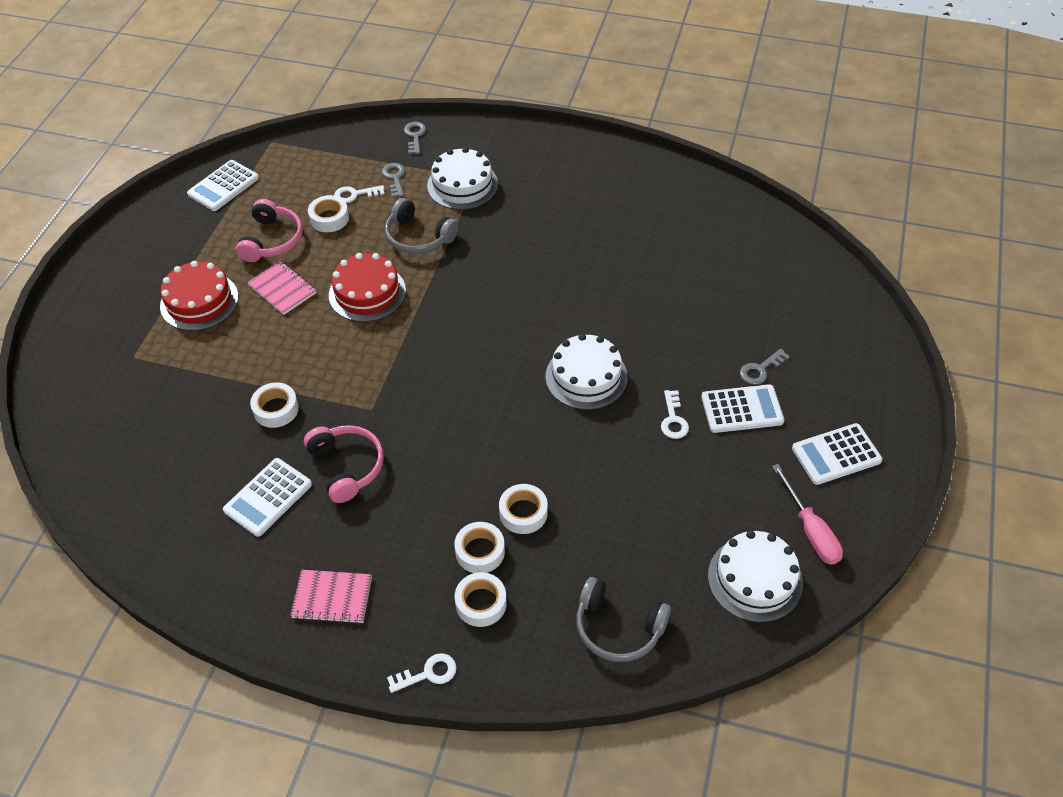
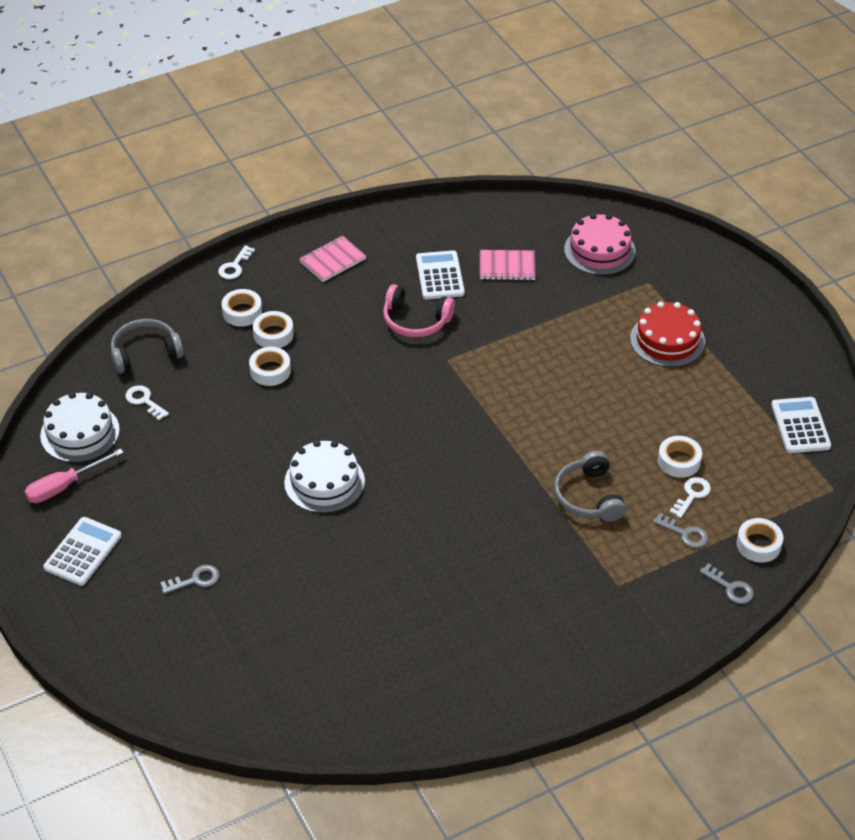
camera: 135 degrees right, 5 degrees down
(116, 415) = (599, 250): none -> pink cake
(272, 240) = (692, 414): pink headphones -> none
(276, 409) = (508, 318): white tape -> white tape (758, 544)
(282, 289) = (625, 387): pink notebook -> pink notebook (507, 267)
(367, 293) = (562, 428): red cake -> none
(418, 237) = (588, 497): grey headphones -> grey headphones turned 90 degrees counterclockwise
(462, 185) = (620, 570): white cake -> none
(673, 419) = (228, 495): white key -> white key (144, 401)
(742, 409) = (183, 538): white calculator -> none
(760, 369) = (195, 580): grey key -> grey key turned 60 degrees clockwise
(810, 530) = (64, 486): pink screwdriver -> pink screwdriver turned 60 degrees counterclockwise

